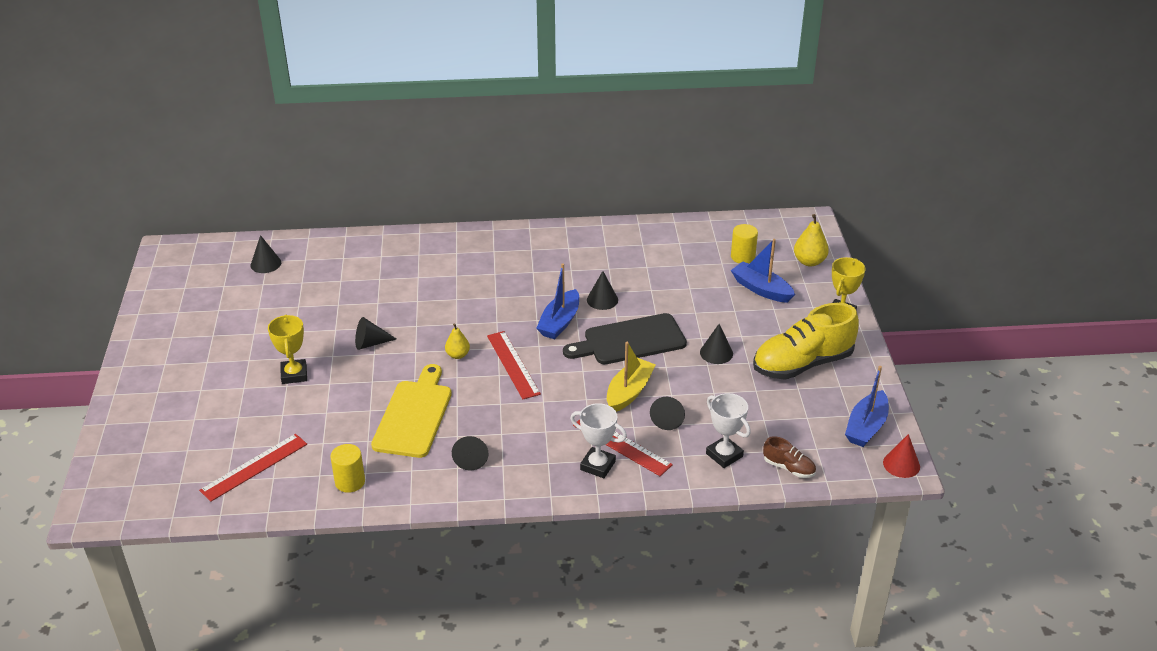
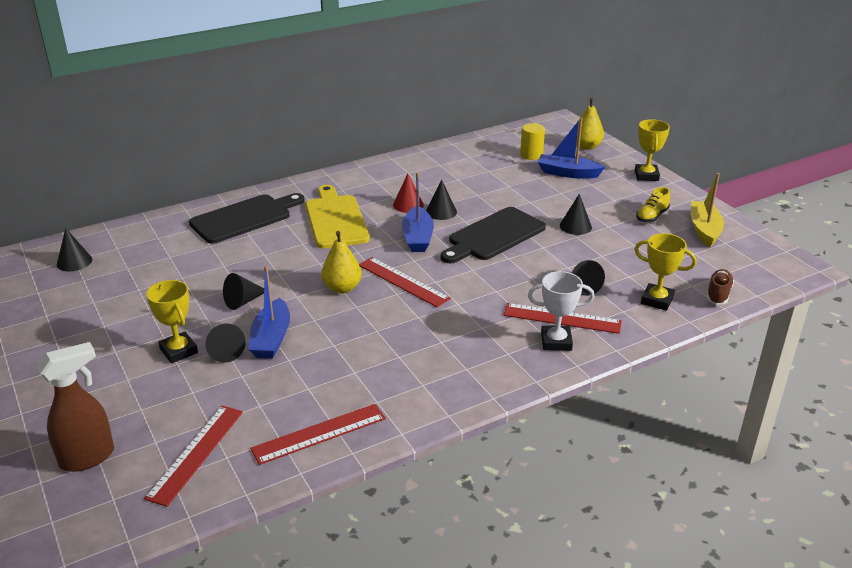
camera: 25 degrees left, 5 degrees down
(181, 444) = (88, 457): none -> brown spray bottle
(350, 482) = (319, 433): yellow cylinder -> red ruler
(414, 415) = (339, 351): yellow cutting board -> yellow cutting board (335, 219)
(425, 257) = (244, 218): none -> black cutting board
(458, 355) = (342, 288): yellow pear -> yellow pear, size x1.51
(471, 458) = (430, 372): black cone -> black cone (225, 351)
(629, 392) = (529, 275): yellow boat -> yellow boat (704, 230)
(724, 455) = (657, 300): white trophy -> yellow trophy
(788, 468) = (718, 294): brown shoe -> brown shoe turned 75 degrees counterclockwise
(802, 364) = (652, 216): yellow shoe -> yellow shoe, size x0.46
(866, 427) = (746, 247): blue boat -> blue boat (271, 339)
(901, 464) = (799, 266): red cone -> red cone (408, 205)

